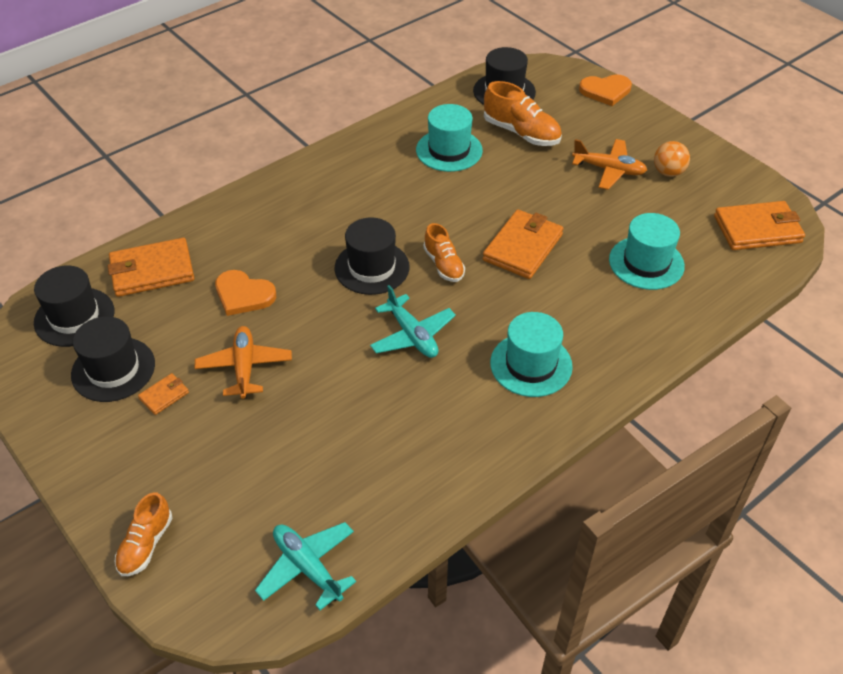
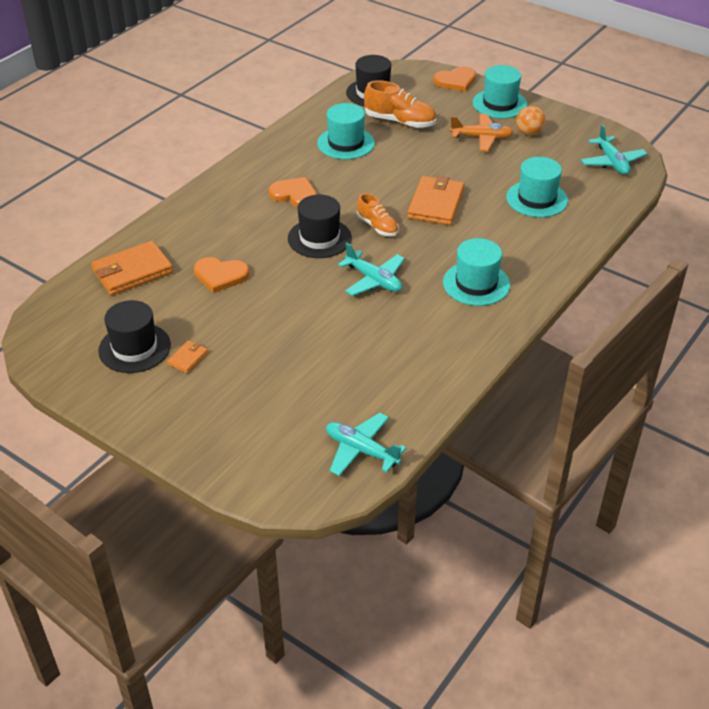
camera: 15 degrees left, 5 degrees down
(74, 317) = (80, 316): black hat -> none
(145, 544) = (223, 462): orange shoe -> none
(244, 367) = (246, 326): orange plane -> none
(366, 206) = (294, 195): none -> orange heart
(647, 128) = (499, 104): none -> turquoise hat
(757, 229) = (612, 162): orange wallet -> turquoise plane

